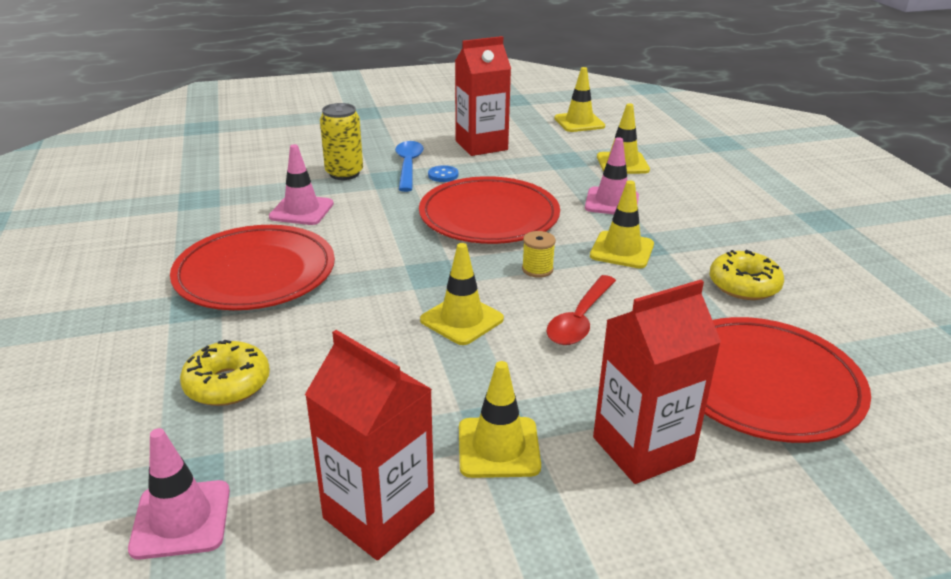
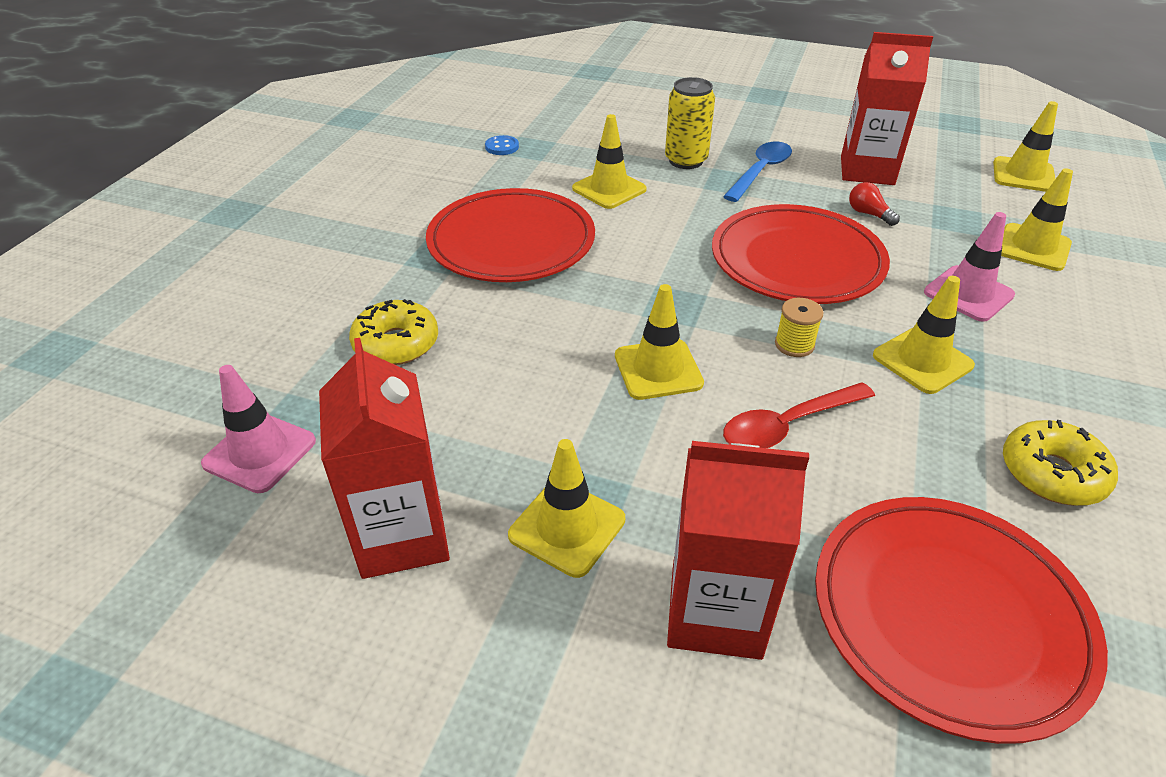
camera: 35 degrees right, 10 degrees up
(301, 210) = (609, 189): pink traffic cone -> yellow traffic cone
(443, 175) = (789, 194): blue button -> blue button (502, 147)
(508, 172) = (868, 214): none -> red light bulb

